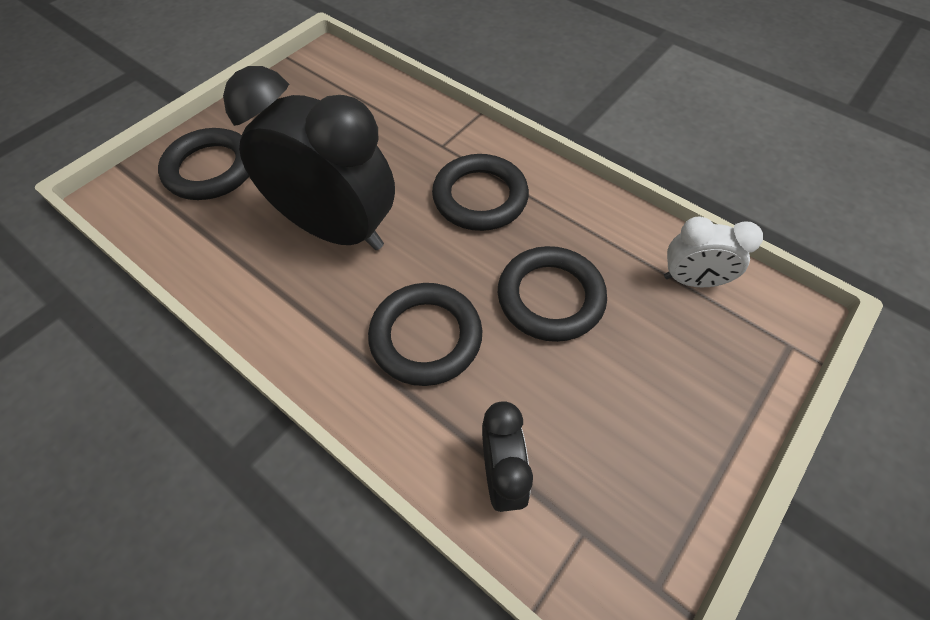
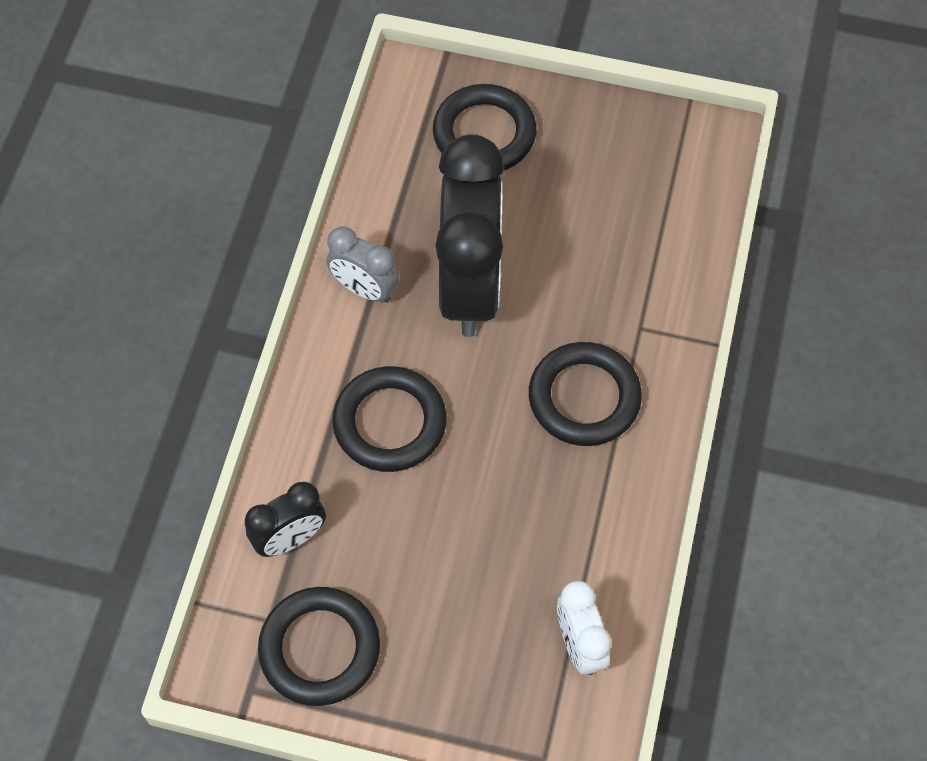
camera: 65 degrees right, 5 degrees up
(283, 305) = (365, 289): none -> grey clock
(550, 297) = (488, 514): black ring -> black ring (320, 648)

